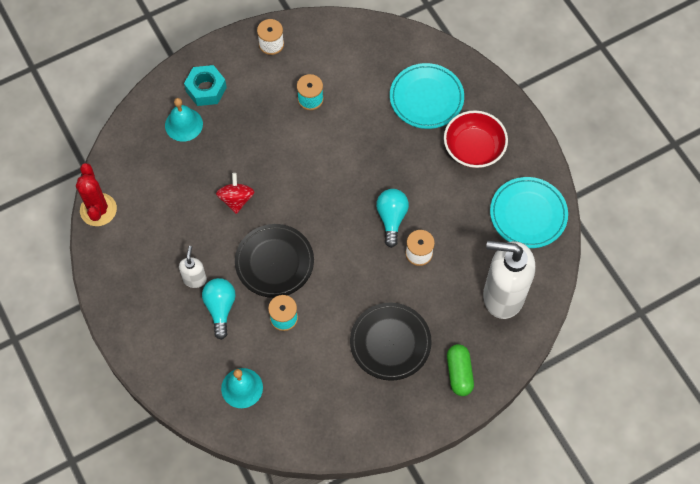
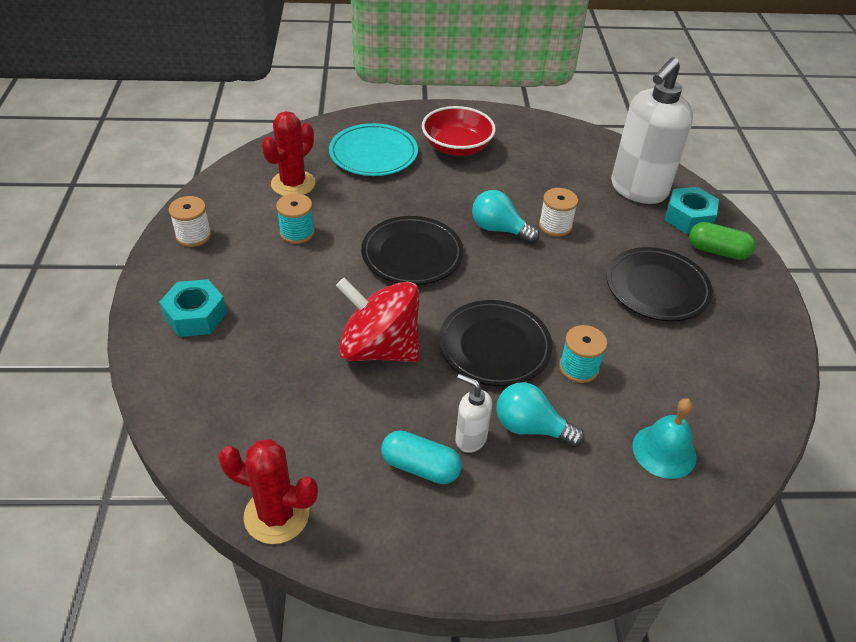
camera: 65 degrees left, 20 degrees down
(162, 262) = (420, 467): none -> turquoise capsule
(183, 124) = (225, 358): turquoise bell -> none
(236, 199) = (379, 348): red spinning top -> red spinning top, size x1.80
(331, 177) = (412, 254): none -> black plate
(358, 68) = (293, 184): none -> red cactus
(489, 342) = (688, 218): none -> turquoise nut
(528, 214) = (555, 143): turquoise plate -> none

